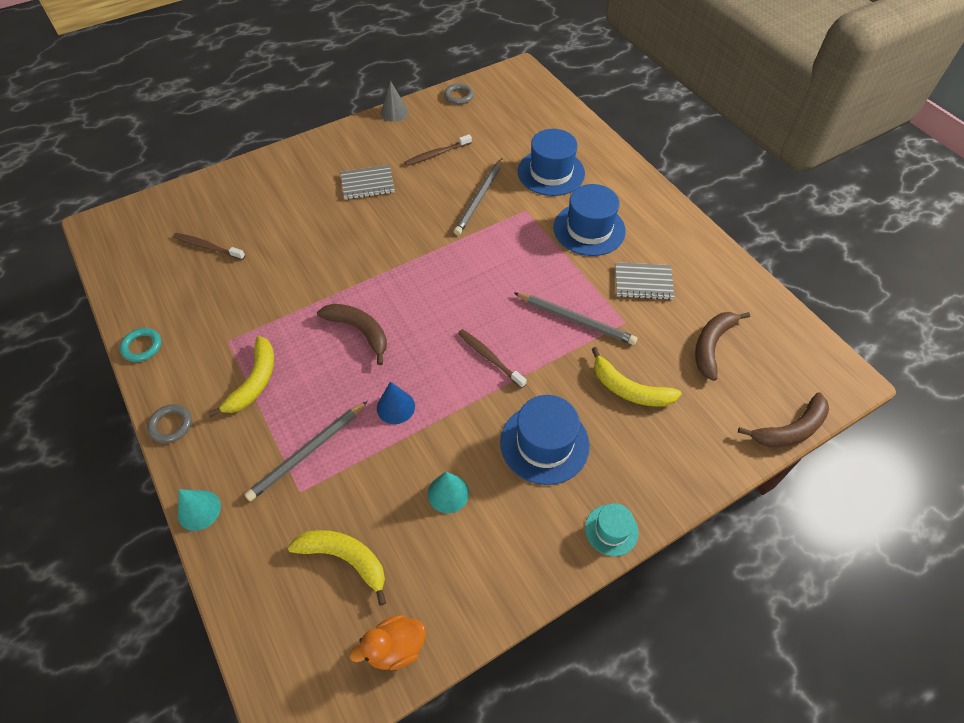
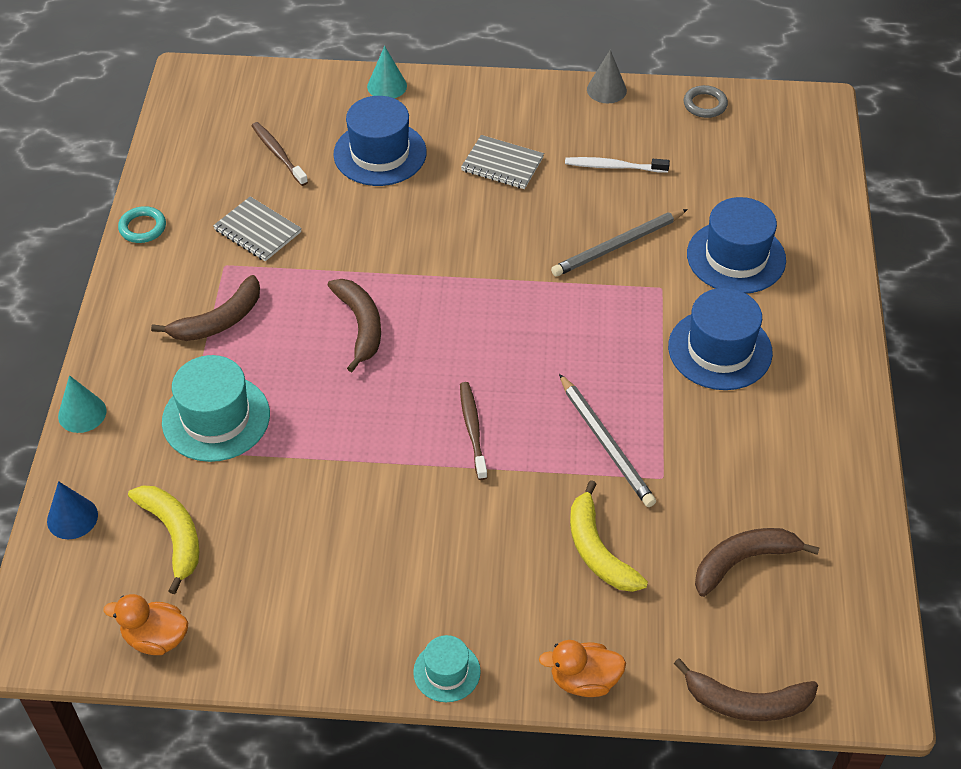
camera: 35 degrees right, 5 degrees down
(171, 425) = (114, 320): grey ring -> none
(254, 382) = (219, 321): yellow banana -> brown banana
(308, 452) = (216, 418): grey pencil -> turquoise hat
(395, 407) = (333, 424): blue cone -> blue cone (72, 518)
(437, 154) = (613, 167): brown toothbrush -> white toothbrush
(448, 493) = (315, 536): turquoise cone -> turquoise cone (387, 86)
(544, 443) = (453, 549): blue hat -> blue hat (380, 153)
(643, 282) = (728, 446): grey notebook -> grey notebook (257, 231)
(694, 478) = (584, 680): none -> orange duck

